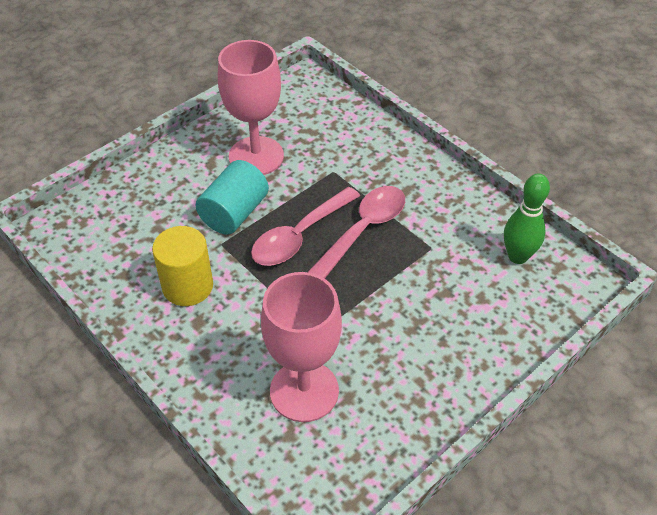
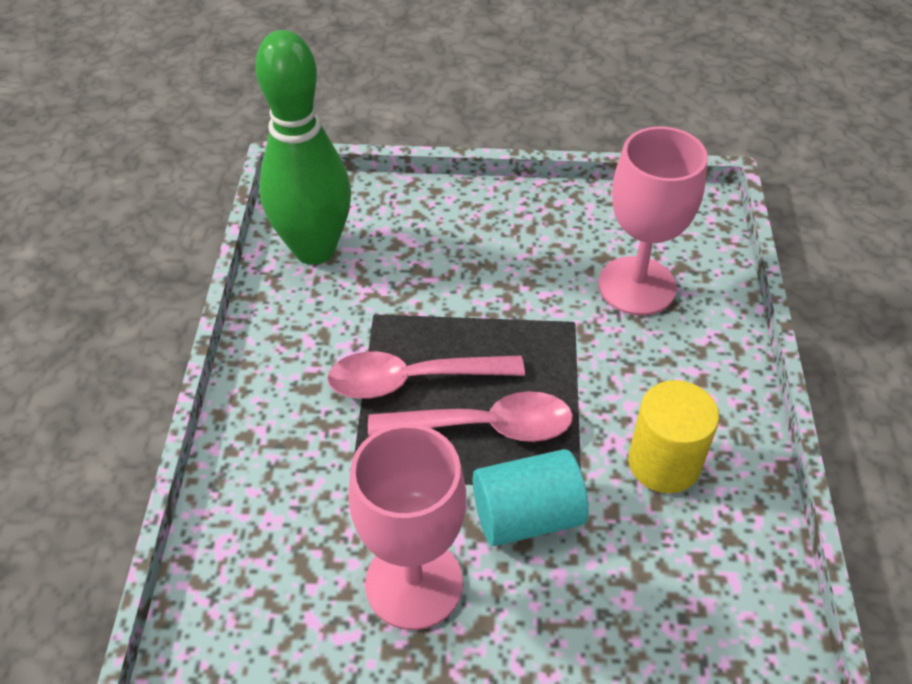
camera: 135 degrees left, 0 degrees up
(517, 256) = (314, 249): green bowling pin -> green bowling pin, size x1.77

